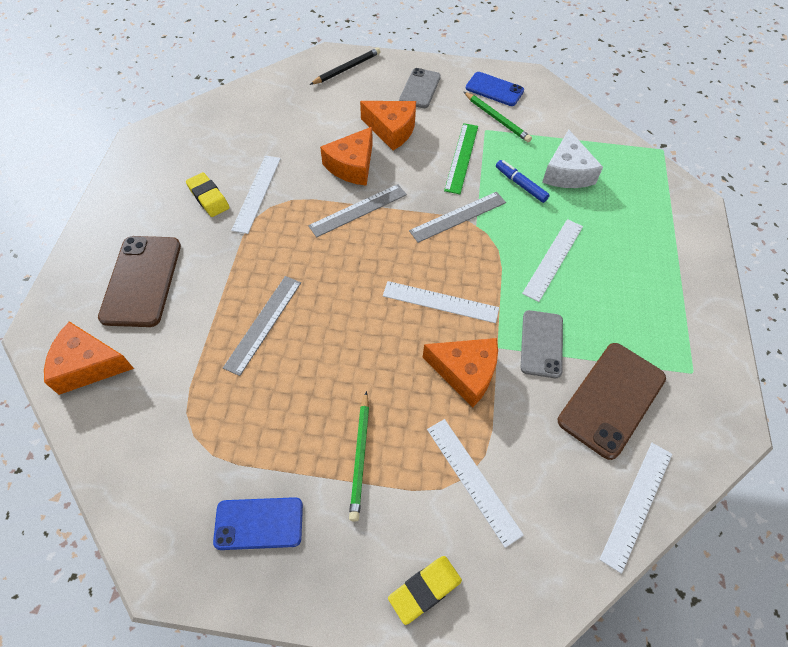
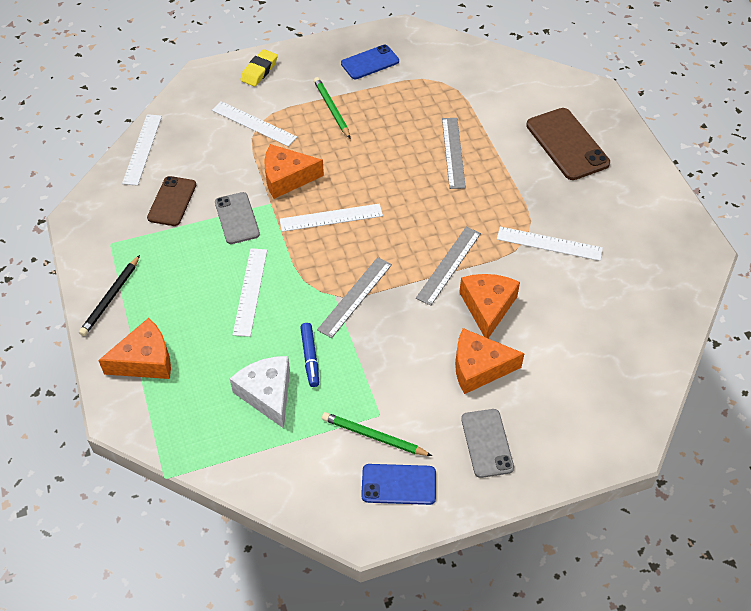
camera: 155 degrees right, 5 degrees down
(88, 365) = (544, 88): orange cheese -> orange cheese (145, 360)
(208, 198) = (585, 222): yellow eraser -> none
(257, 193) = (549, 243): white ruler -> white ruler turned 60 degrees counterclockwise
(347, 68) = (592, 435): black pencil -> black pencil (111, 297)
(461, 157) = (386, 364): green ruler -> none
(521, 185) = (310, 357): blue marker -> blue marker turned 60 degrees clockwise
(611, 399) = (172, 201): brown phone -> brown phone, size x0.65

